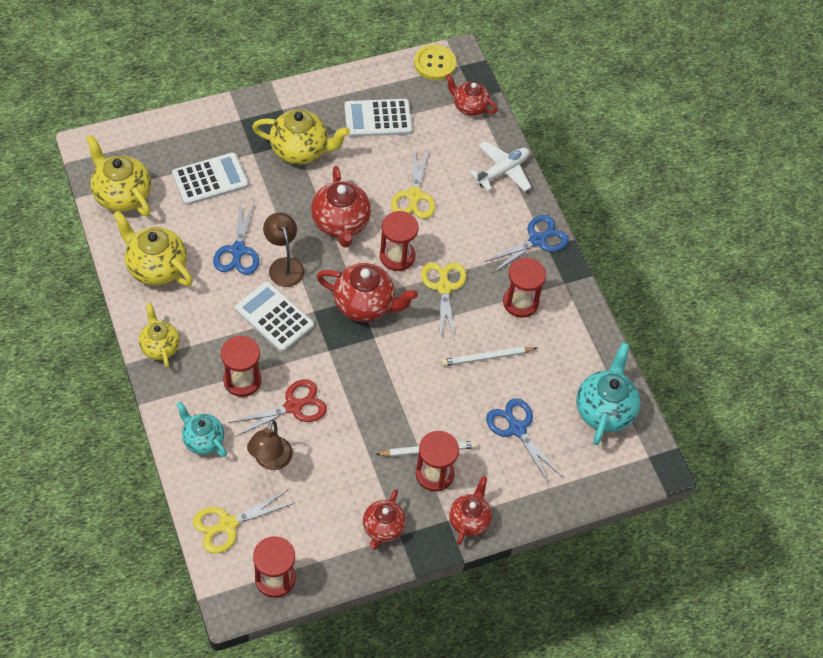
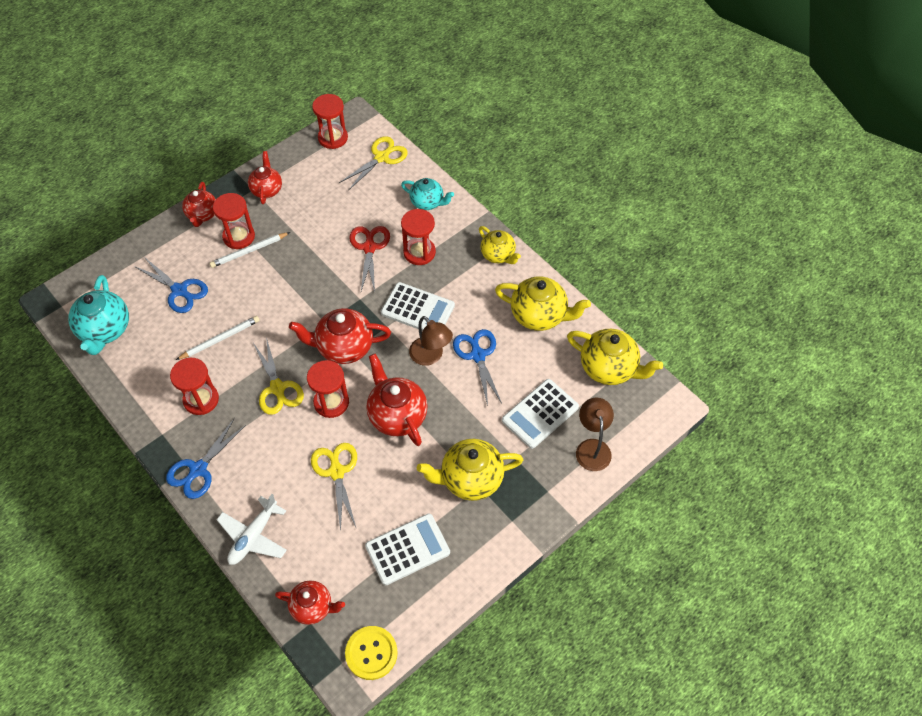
camera: 165 degrees right, 0 degrees up
(270, 461) = (370, 205): brown lamp -> brown lamp (592, 447)
(294, 406) = (369, 247): red scissors -> red scissors turned 135 degrees clockwise

